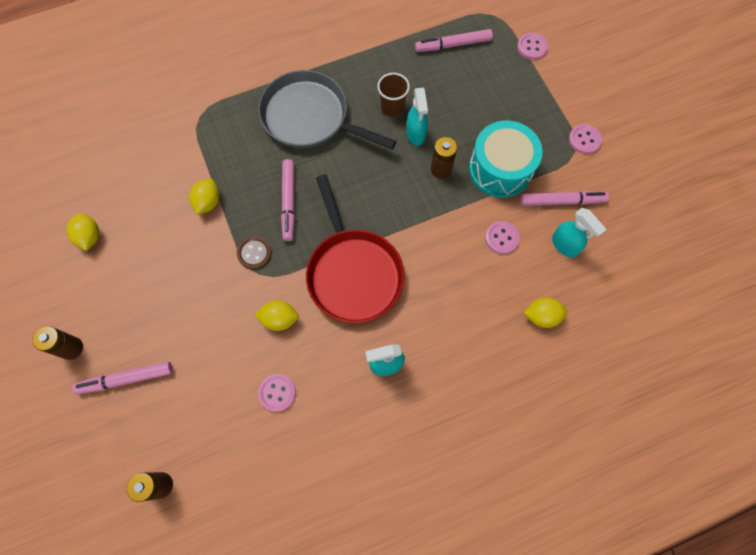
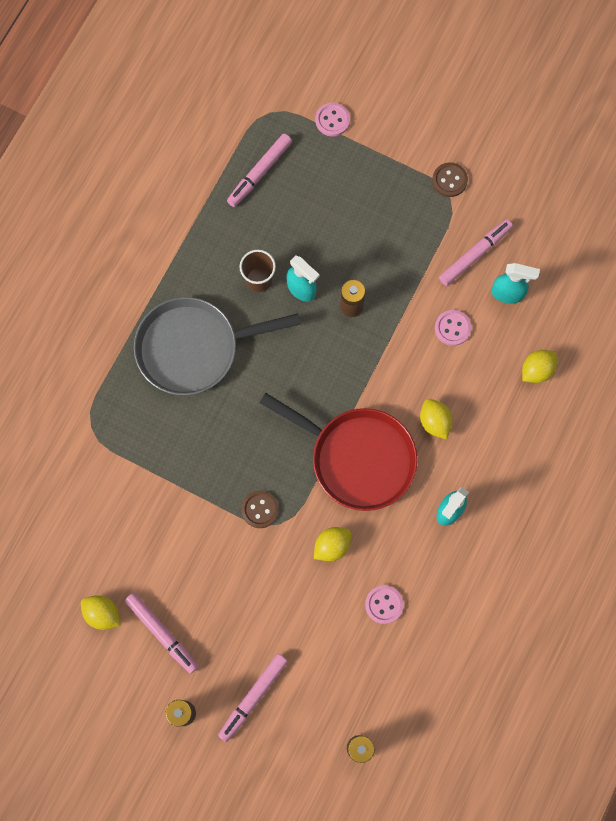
camera: 40 degrees left, 5 degrees up
(208, 202) = (177, 499): yellow lemon -> yellow lemon (434, 422)
(289, 202) = (247, 441): pink marker -> pink marker (162, 633)
(500, 169) = (401, 265): turquoise drum -> none
(584, 140) = (449, 180): pink button -> brown button

